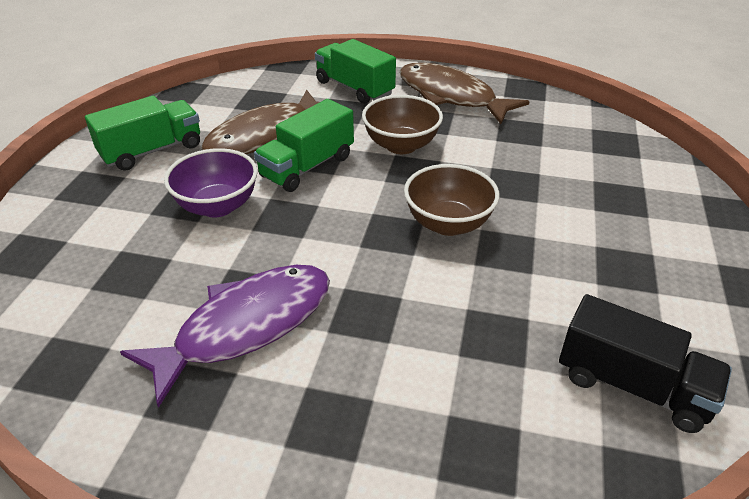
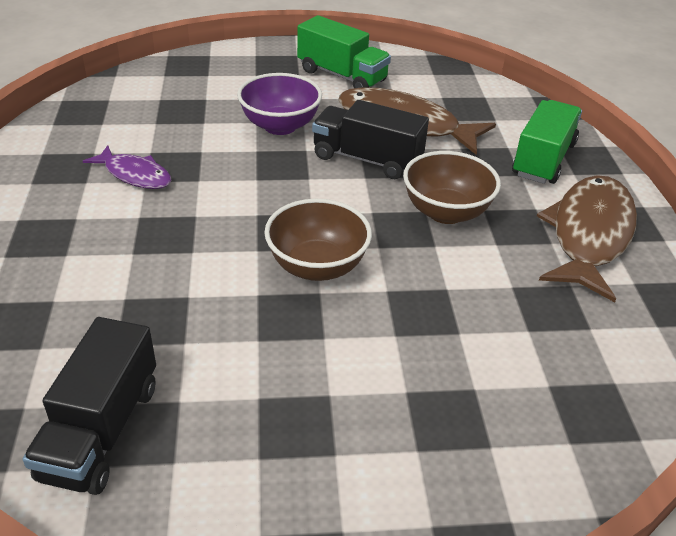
camera: 70 degrees right, 0 degrees up
(245, 326) = (135, 175): purple fish -> purple fish, size x0.55
(307, 167) = (367, 159): green truck -> black truck

